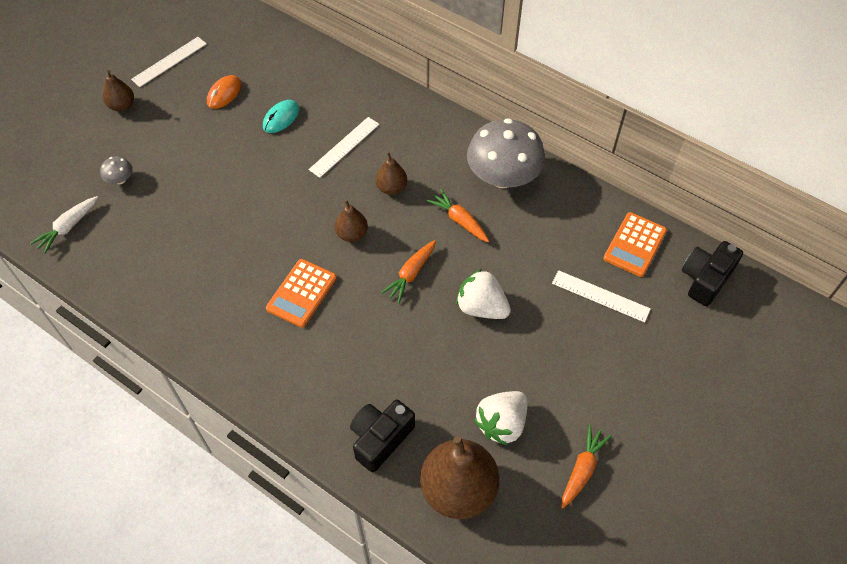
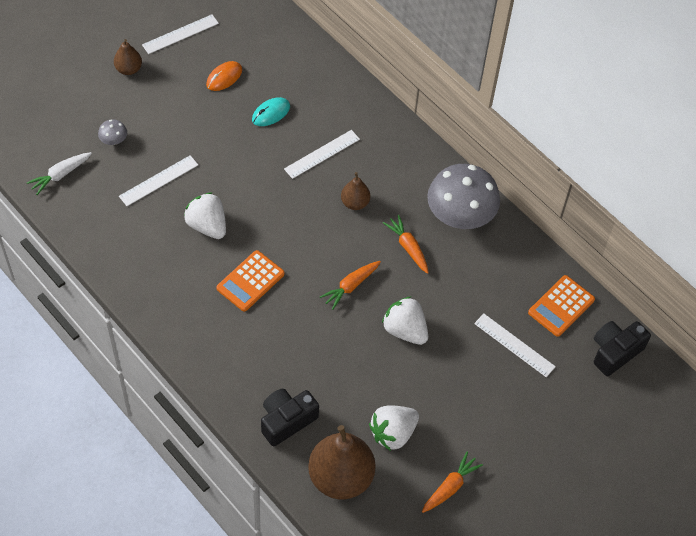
camera: 10 degrees right, 0 degrees up
(177, 210) = (158, 180): none -> white ruler
(241, 245) = (207, 226): none -> white strawberry
(352, 234) = (308, 238): brown pear -> none

